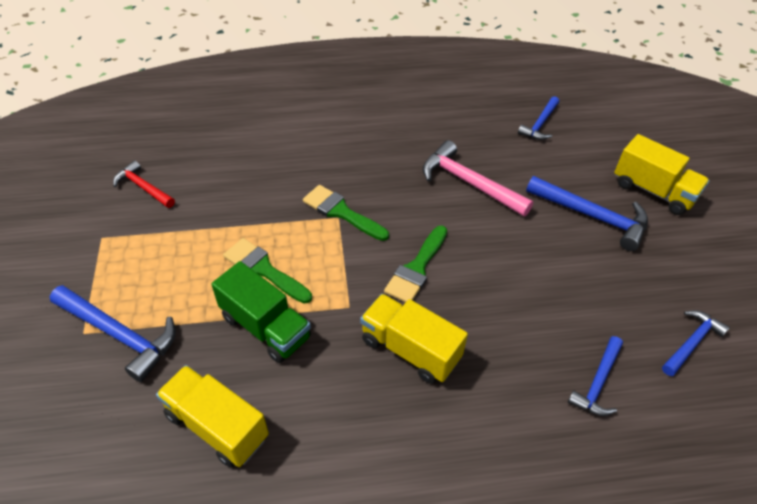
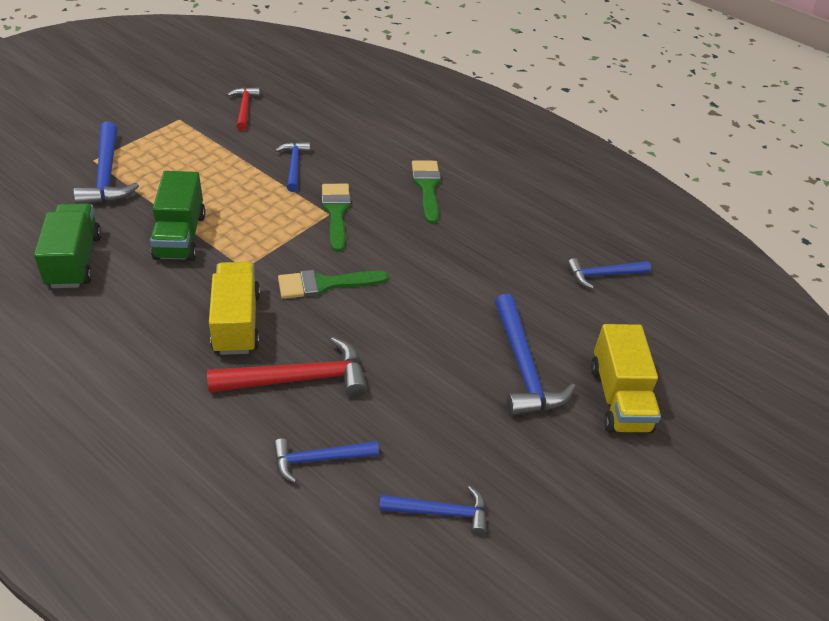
camera: 45 degrees right, 5 degrees down
(217, 426) = (74, 261): yellow truck -> green truck
(257, 202) = (294, 166): none -> blue hammer
(263, 269) = (232, 205): green brush -> green brush (427, 187)
(469, 183) = (462, 266): pink hammer -> none
(506, 346) = (299, 379): none -> red hammer

